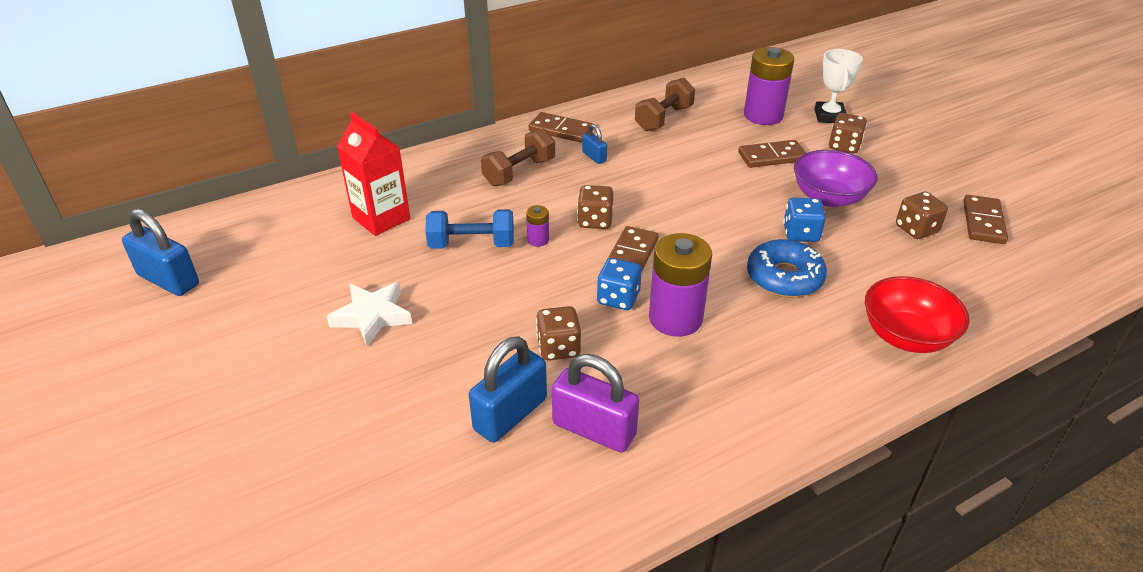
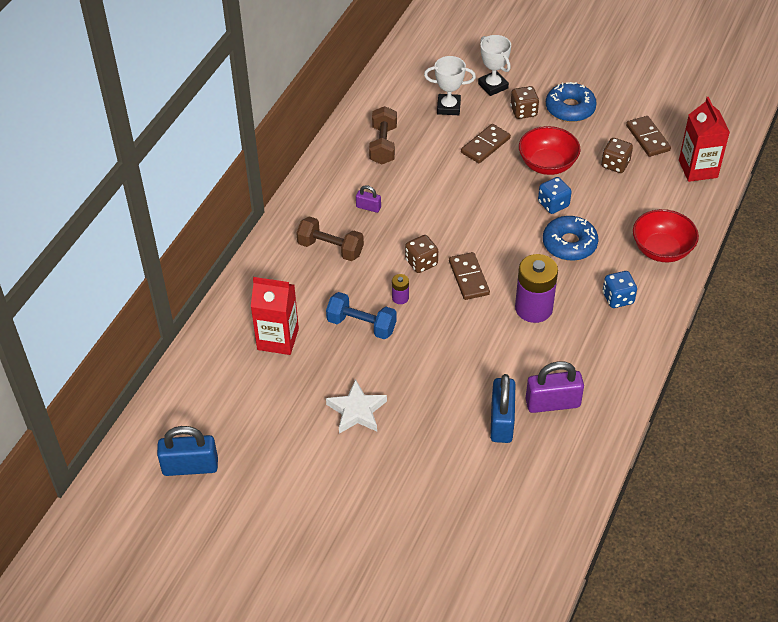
camera: 35 degrees left, 10 degrees up
(472, 244) = (361, 325): blue dumbbell -> blue dumbbell turned 60 degrees clockwise
(519, 172) = (330, 248): brown dumbbell -> brown dumbbell turned 75 degrees counterclockwise
(558, 348) = (487, 366): brown dice -> none
(561, 130) = (320, 194): brown domino -> none
(594, 157) = (368, 207): blue padlock -> purple padlock
(618, 298) = (489, 313): blue dice -> blue dice (618, 298)
(763, 115) = (448, 107): purple battery -> white trophy
(828, 197) = (547, 164): purple bowl -> red bowl
(903, 162) = (570, 108): none -> blue donut
(1032, 277) = (698, 169): none -> red carton

